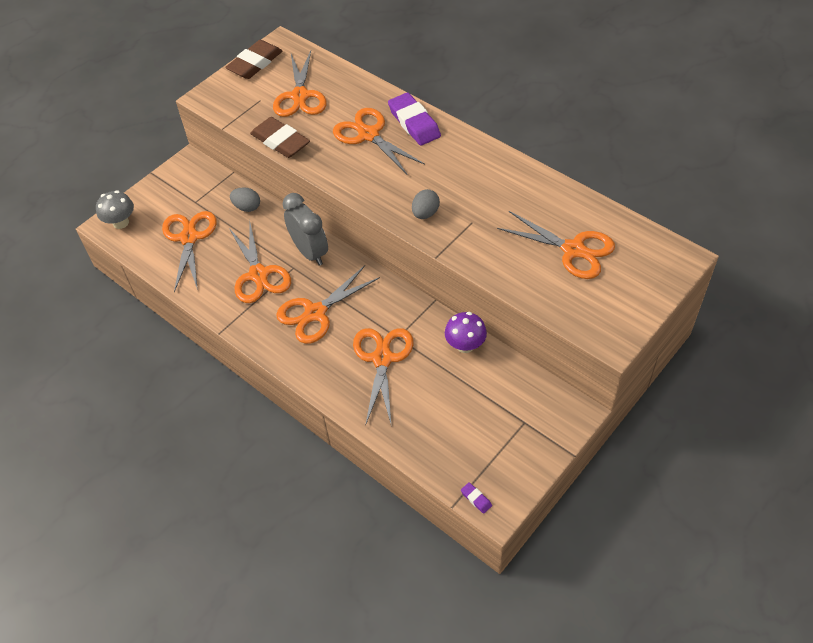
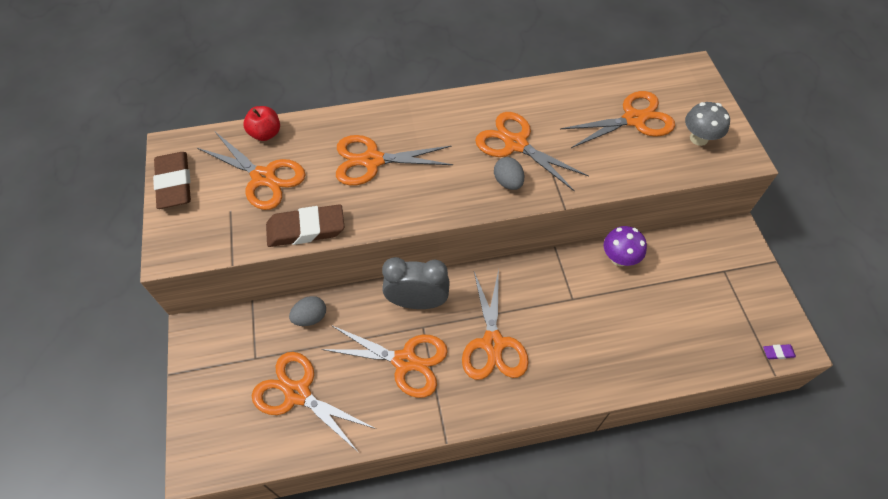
camera: 55 degrees left, 5 degrees up
(121, 222) = (208, 448): grey mushroom -> grey mushroom (699, 138)
(336, 73) = (265, 133): none -> red apple
(382, 359) = (587, 325): orange scissors -> orange scissors (515, 144)
(414, 123) = (393, 122): purple eraser -> none

